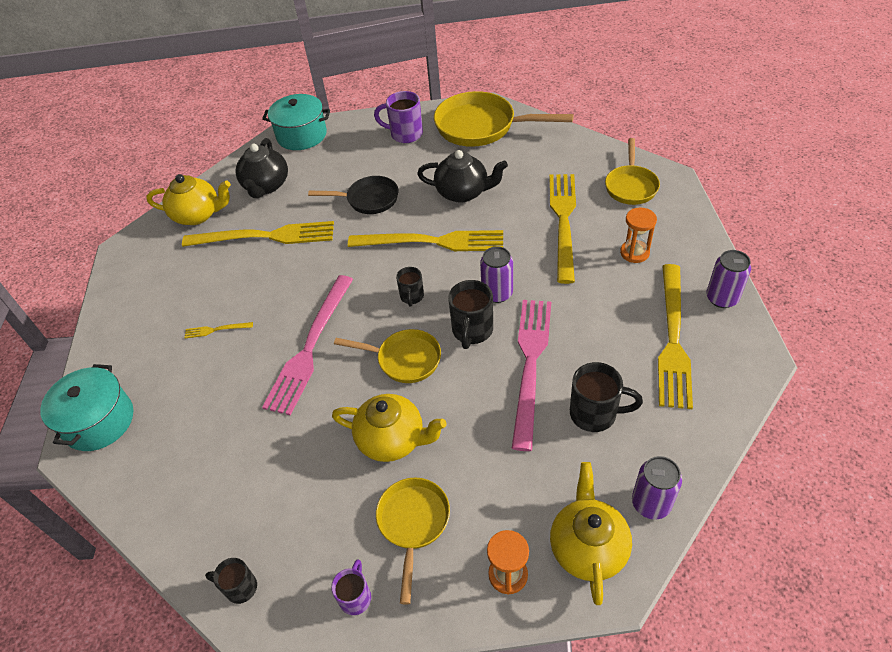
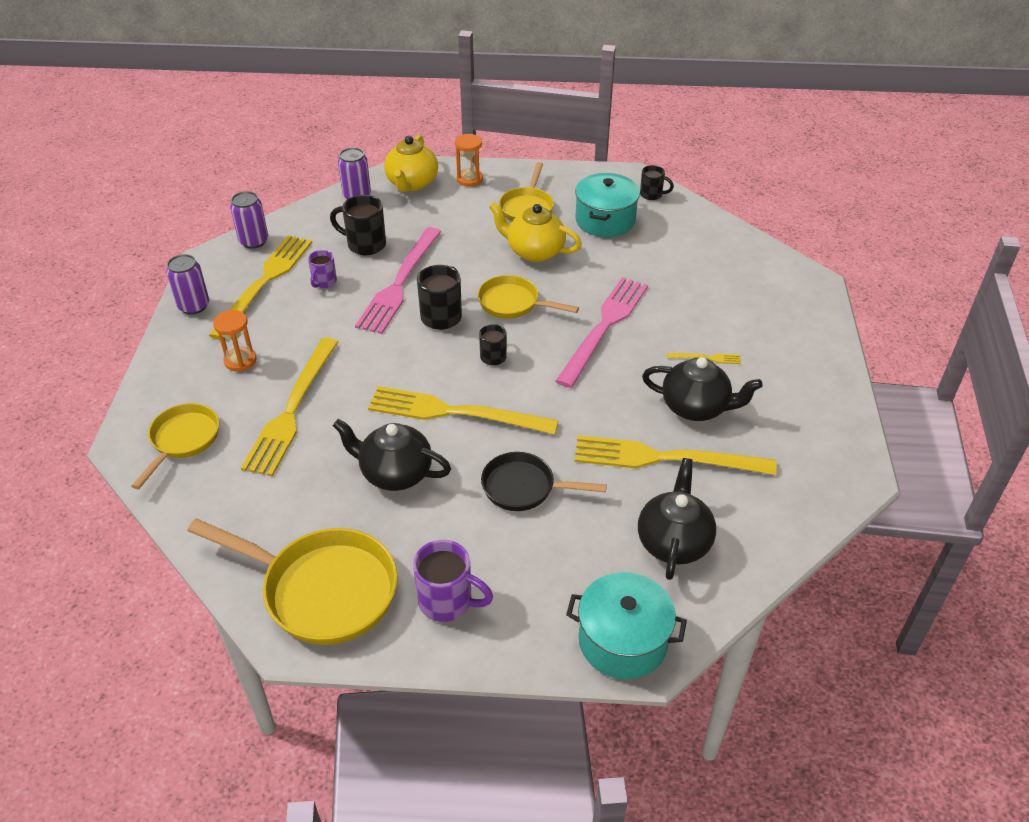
camera: 175 degrees left, 5 degrees down
(99, 421) = (801, 299): turquoise pot -> turquoise pot (605, 220)
(198, 215) = (768, 510): yellow teapot -> none
(234, 280) = (696, 407): none -> black teapot
(355, 597) = (572, 182): purple mug -> purple mug (324, 282)
(497, 293) = (404, 345): purple can -> purple can (254, 241)

